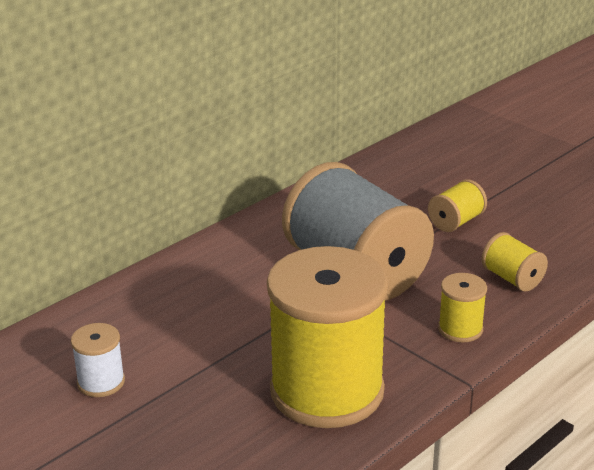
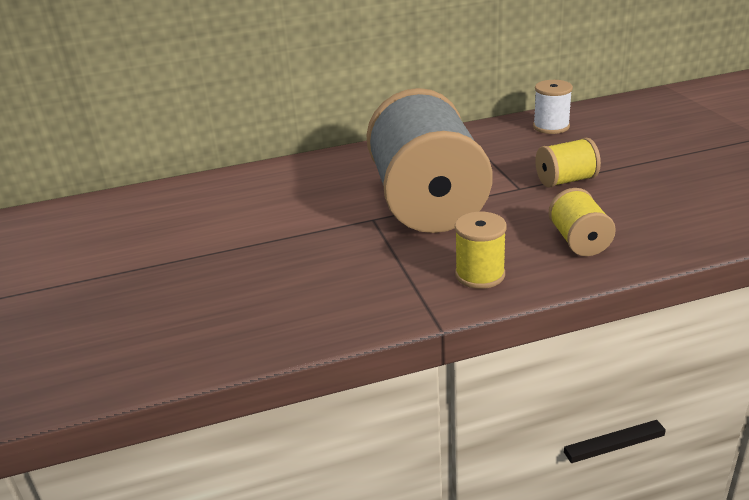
camera: 30 degrees right, 0 degrees up
(101, 382) = (133, 241): white spool -> white spool (551, 127)
(327, 391) = (298, 297): yellow spool -> none

